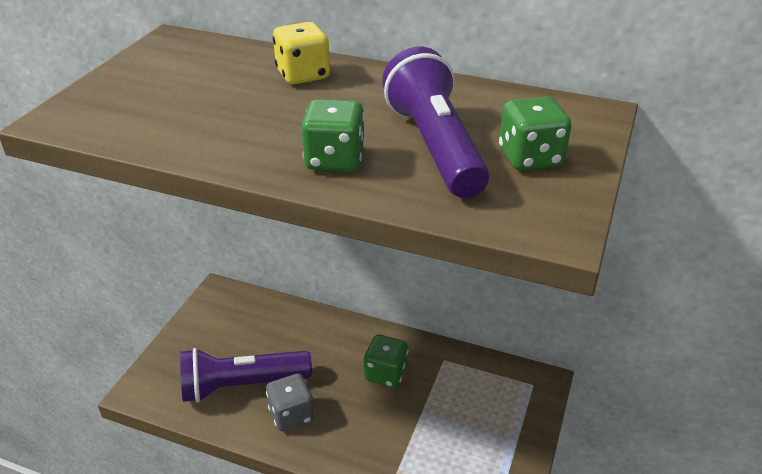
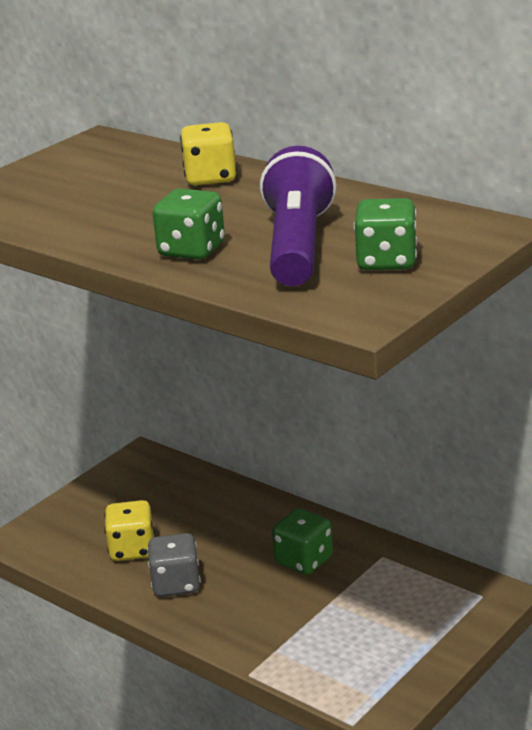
camera: 20 degrees right, 10 degrees down
(242, 385) = (132, 549): purple flashlight -> yellow dice

